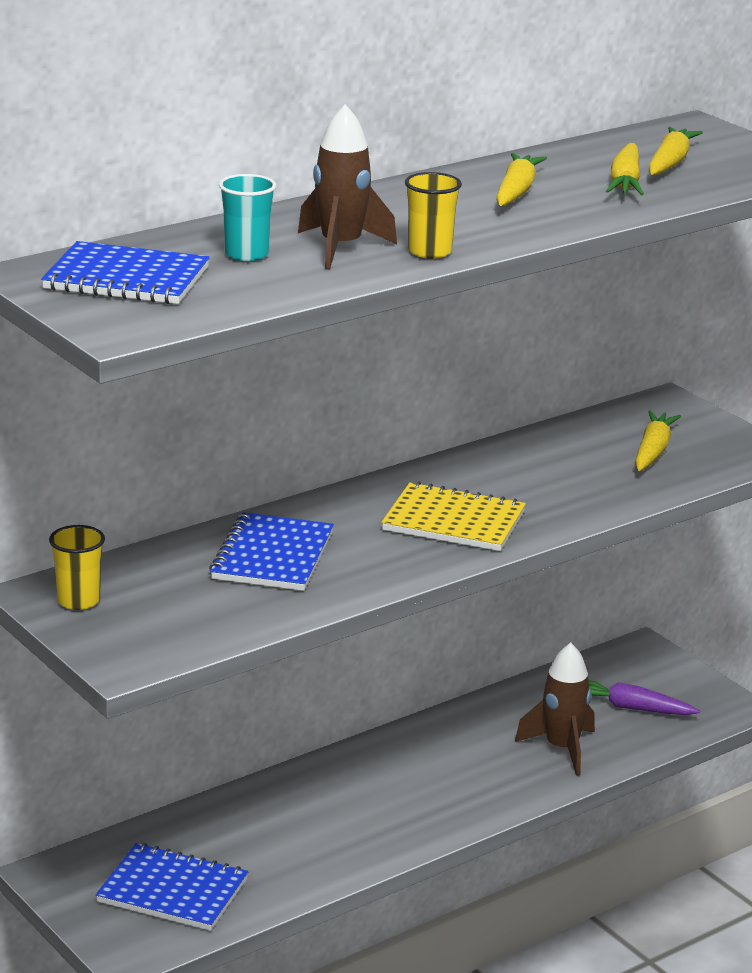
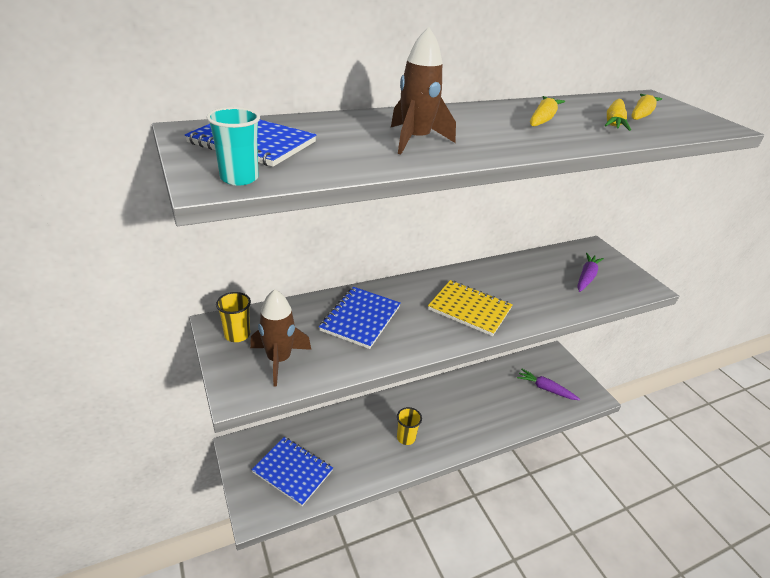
camera: 10 degrees right, 10 degrees up
(246, 254) = (348, 136): turquoise cup -> turquoise cup (239, 178)
(430, 251) = (477, 151): yellow cup -> yellow cup (406, 437)
(561, 749) = (508, 409): brown rocket -> brown rocket (279, 360)
(653, 451) = (586, 277): yellow carrot -> purple carrot

